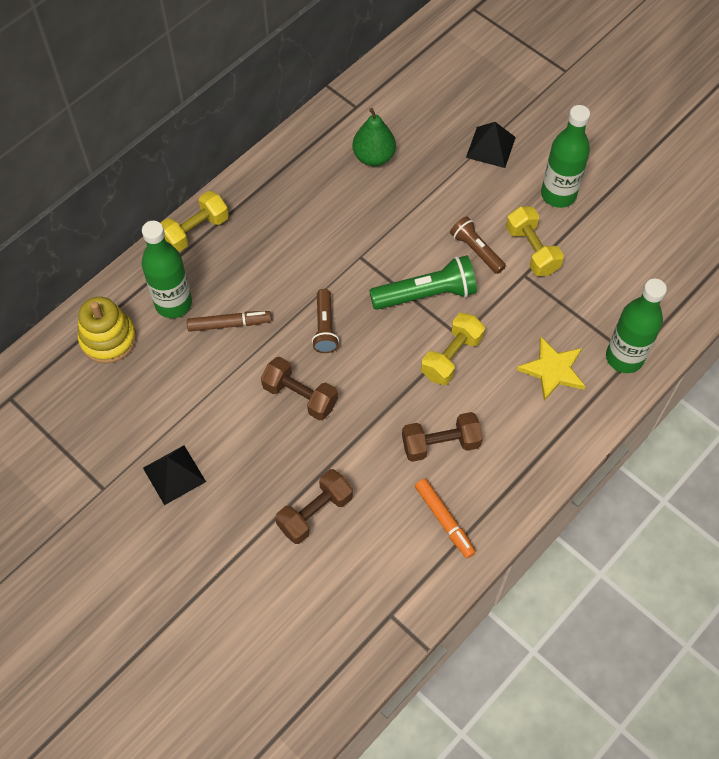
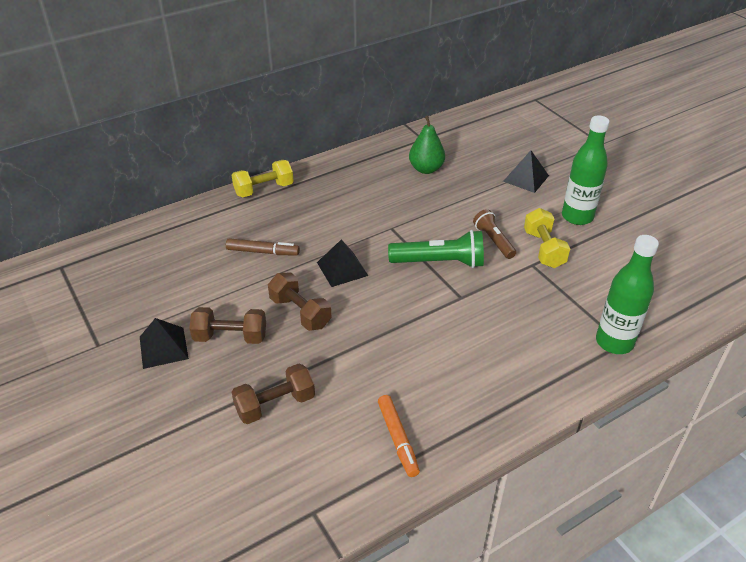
camera: 15 degrees right, 20 degrees down
(108, 339) = (160, 243): yellow stacking toy -> none
(173, 303) = (224, 230): green bottle -> none
(325, 327) = (342, 269): brown flashlight -> black pyramid
(440, 444) = (415, 374): brown dumbbell -> brown dumbbell (230, 337)
(451, 357) = (447, 310): yellow dumbbell -> none
(552, 370) = (541, 338): yellow star -> none

